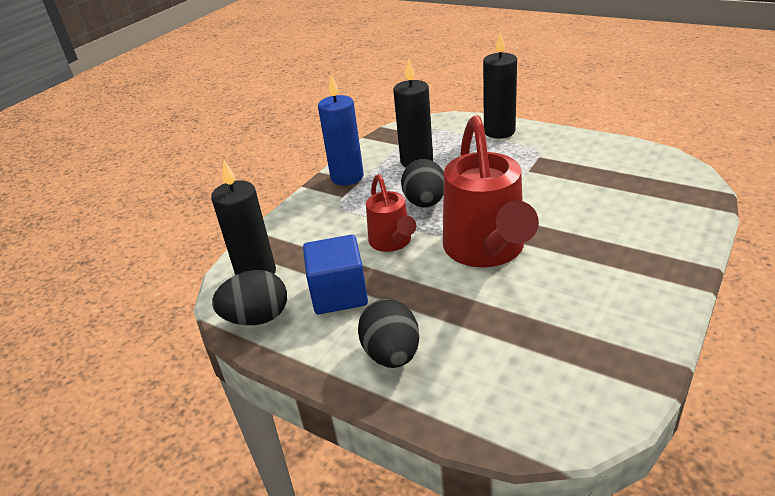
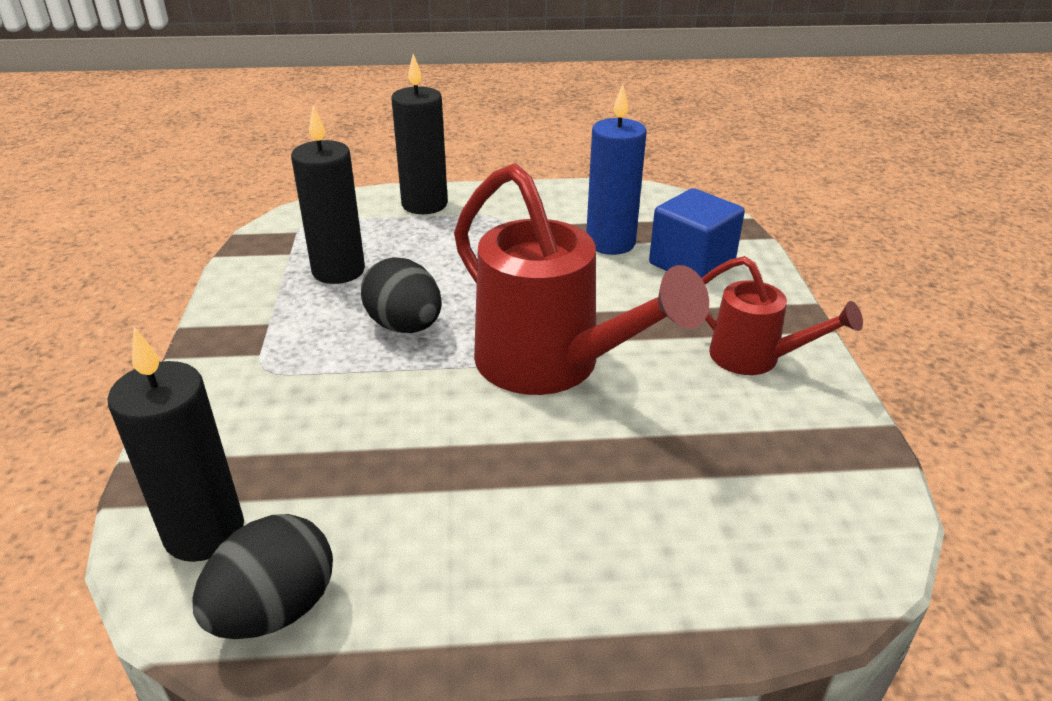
camera: 40 degrees left, 0 degrees up
(339, 294) = (389, 508): blue cube -> blue cube (691, 264)
(347, 177) = (241, 322): blue candle -> blue candle (610, 243)
(392, 242) = (406, 399): red watering can -> red watering can (755, 358)
(392, 354) = (556, 566): black egg -> none

